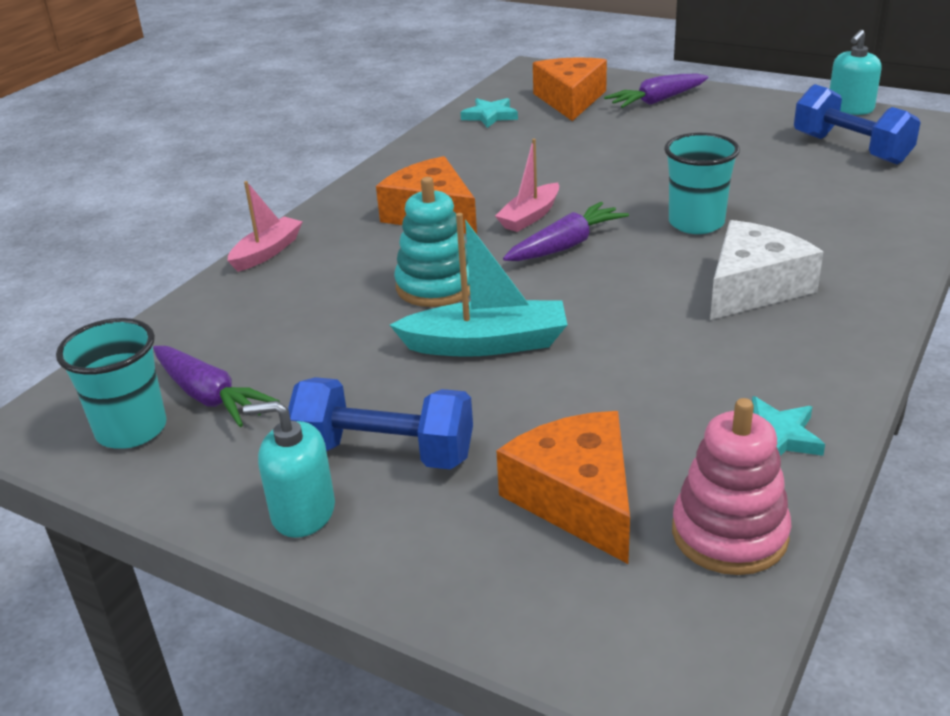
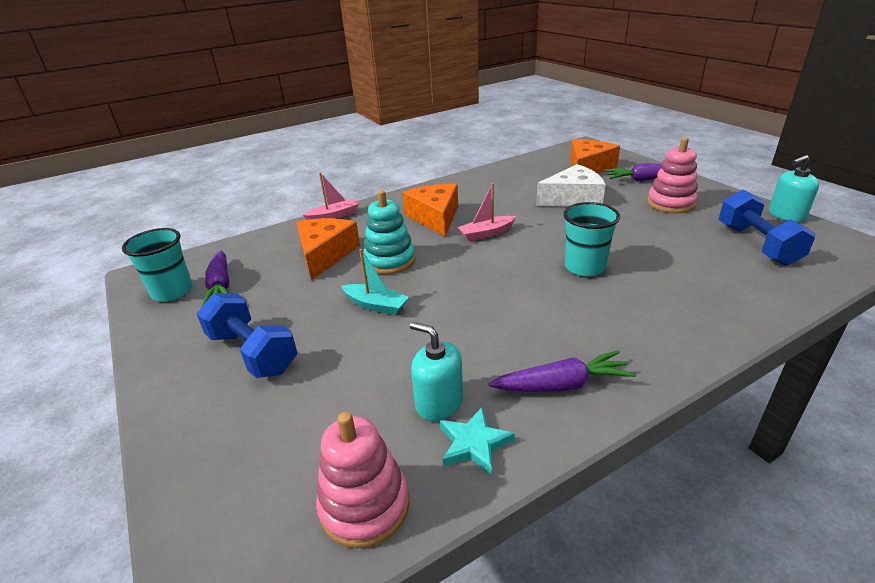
camera: 30 degrees right, 0 degrees up
(303, 512) = (180, 370): turquoise soap dispenser -> turquoise soap dispenser (439, 402)
(486, 344) = (376, 305): turquoise boat -> turquoise boat, size x0.66
(490, 116) = (530, 168): turquoise star -> none
(566, 245) = (487, 258): purple carrot -> purple carrot (562, 385)
(577, 498) = (309, 430): orange cheese -> orange cheese (325, 254)
(717, 123) = (671, 203): none -> pink stacking toy
(753, 287) = (577, 325): white cheese -> white cheese (573, 199)

